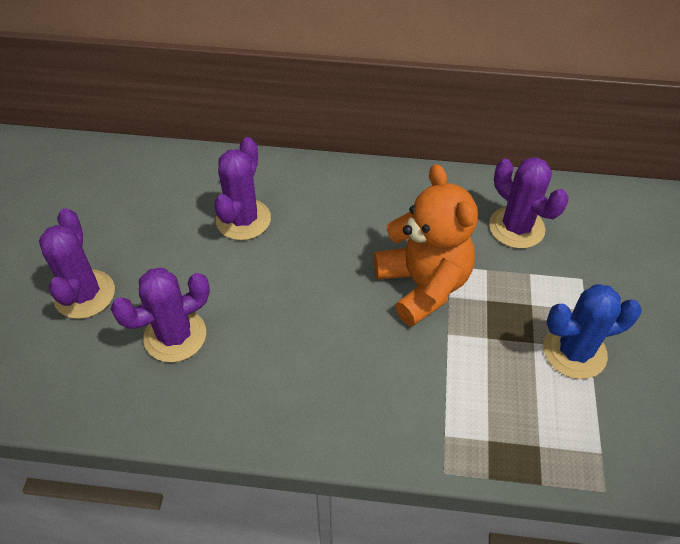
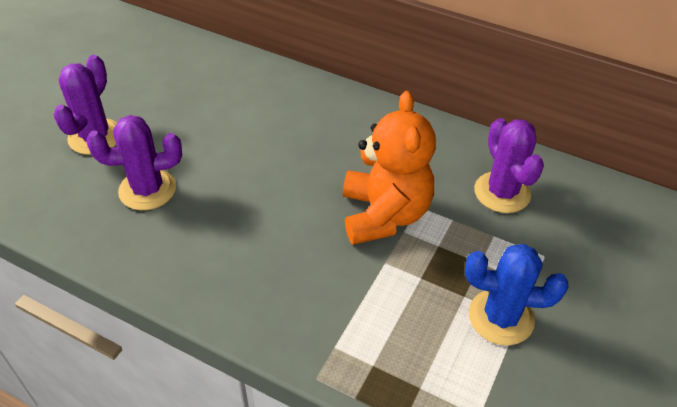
camera: 20 degrees right, 5 degrees down
(243, 219) = (254, 116): purple cactus -> none

